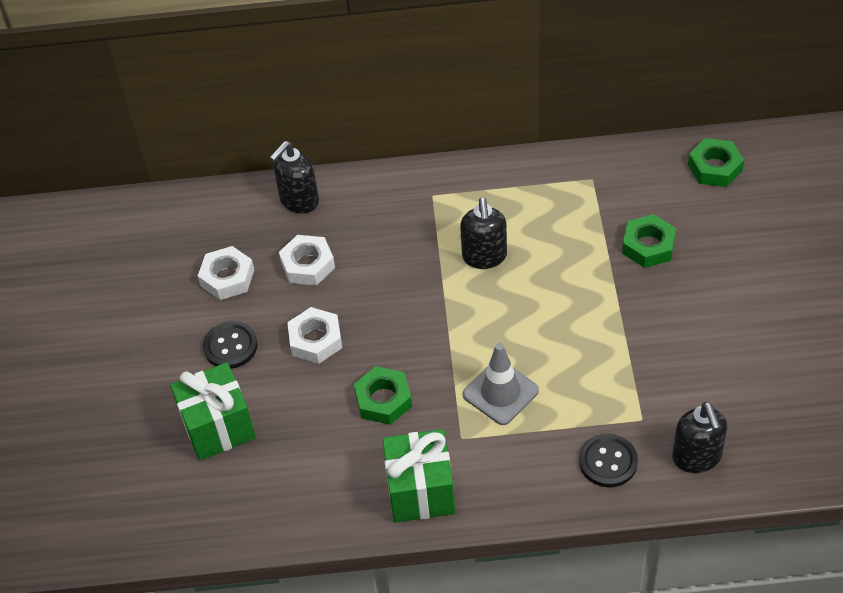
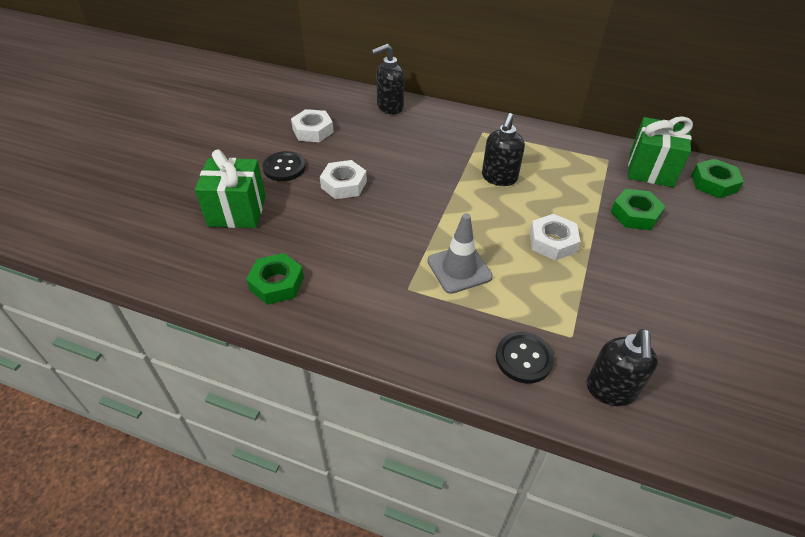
camera: 20 degrees right, 5 degrees down
(308, 265) = (370, 141): white nut -> white nut (552, 242)
(383, 400) = (365, 239): green nut -> green nut (277, 283)
(420, 491) = (350, 314): green gift -> green gift (650, 170)

